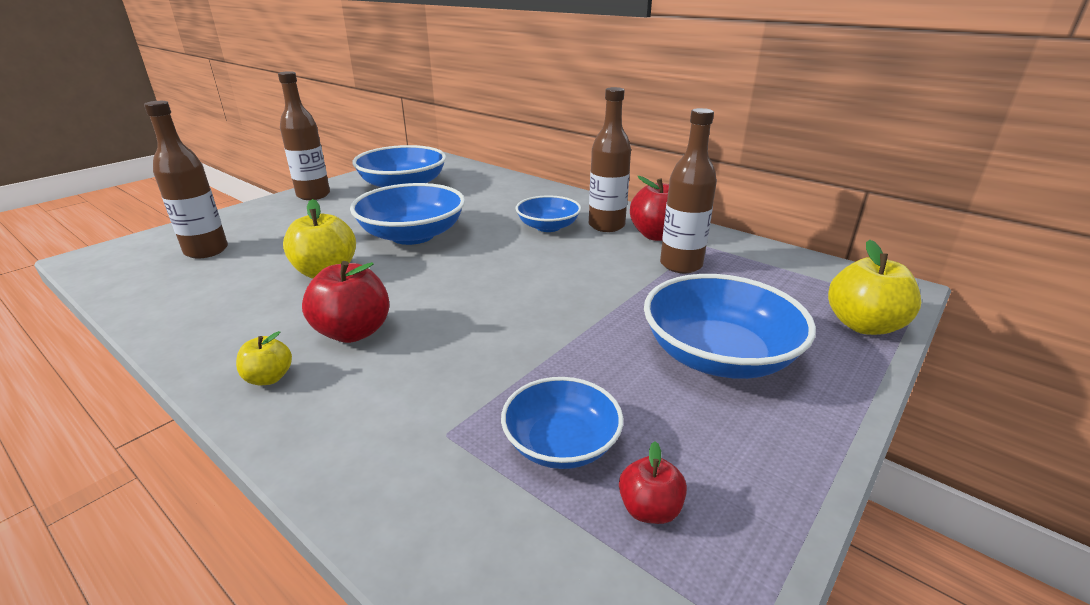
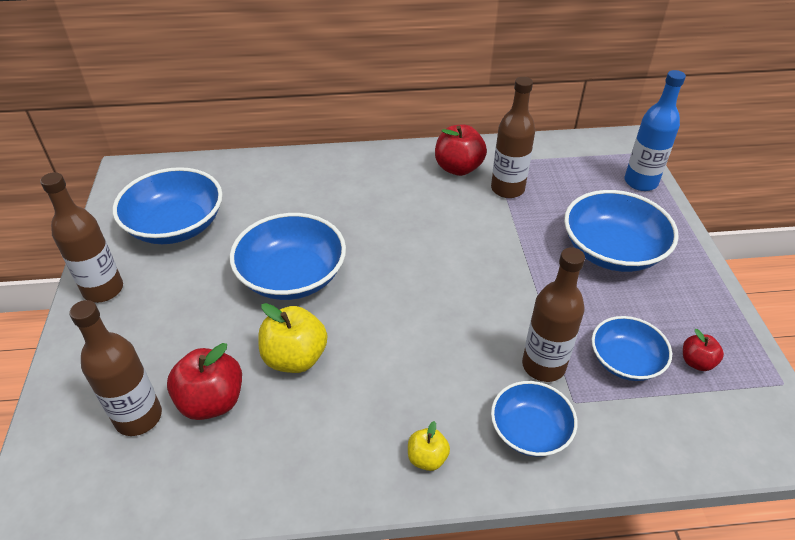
camera: 45 degrees left, 15 degrees up
(353, 332) = (413, 386): red apple -> red apple (212, 401)
(548, 226) = (377, 202): blue bowl -> blue bowl (530, 430)
(606, 226) = (414, 177): brown bottle -> brown bottle (543, 365)
(863, 325) = (640, 182): yellow apple -> blue bottle

